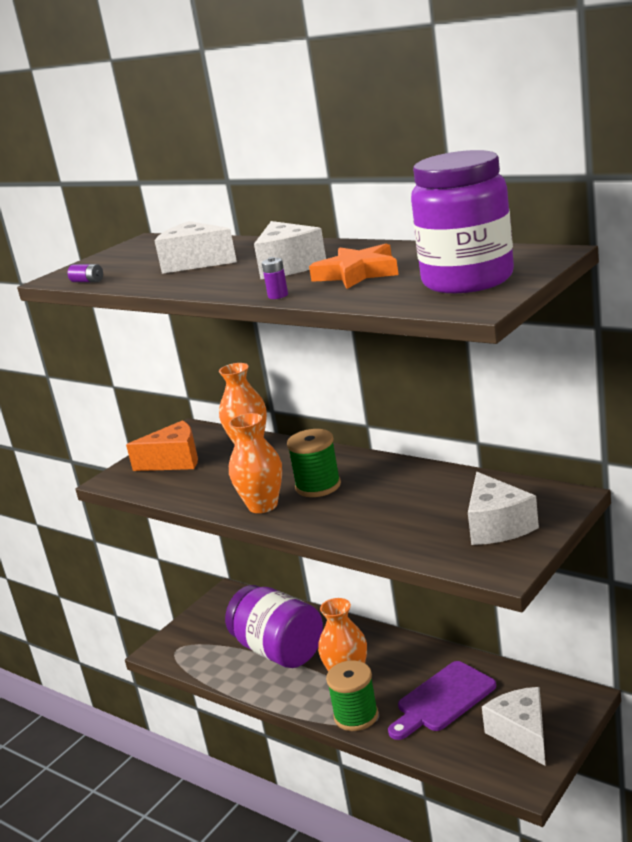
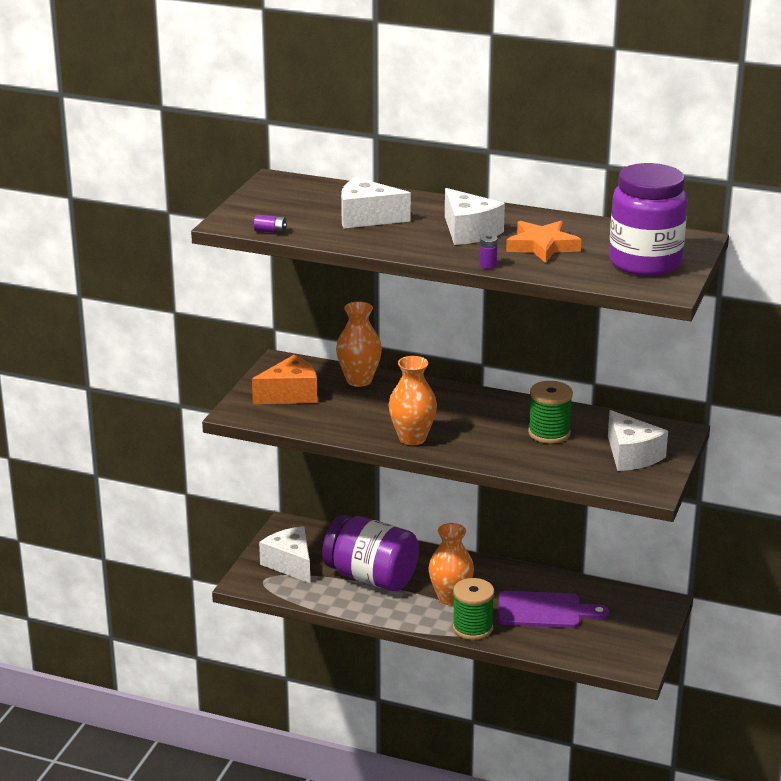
camera: 20 degrees left, 5 degrees up
(318, 486) = (454, 421): green spool -> green spool (549, 433)
(442, 699) = (544, 611): purple cutting board -> purple cutting board turned 120 degrees counterclockwise
(522, 734) = (623, 634): white cheese -> white cheese (290, 564)

